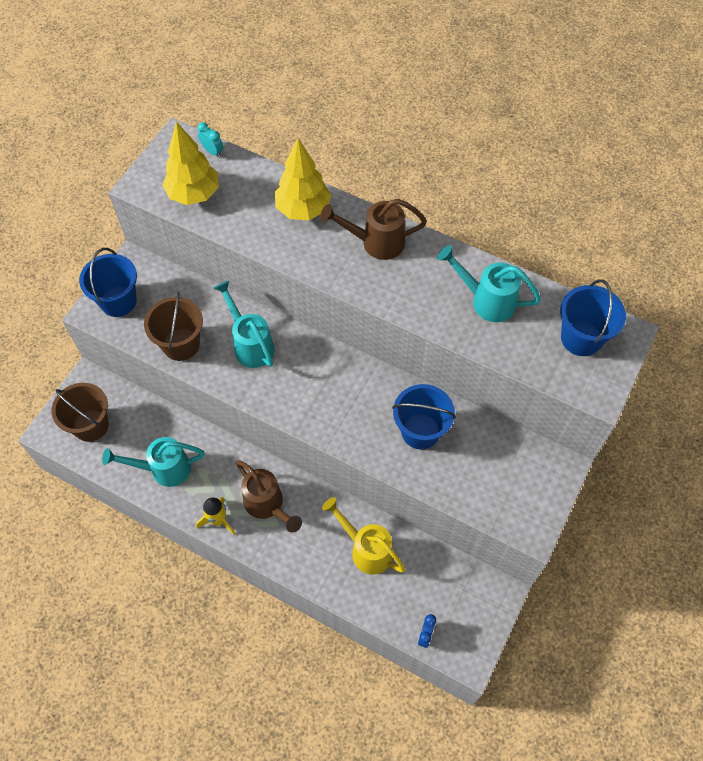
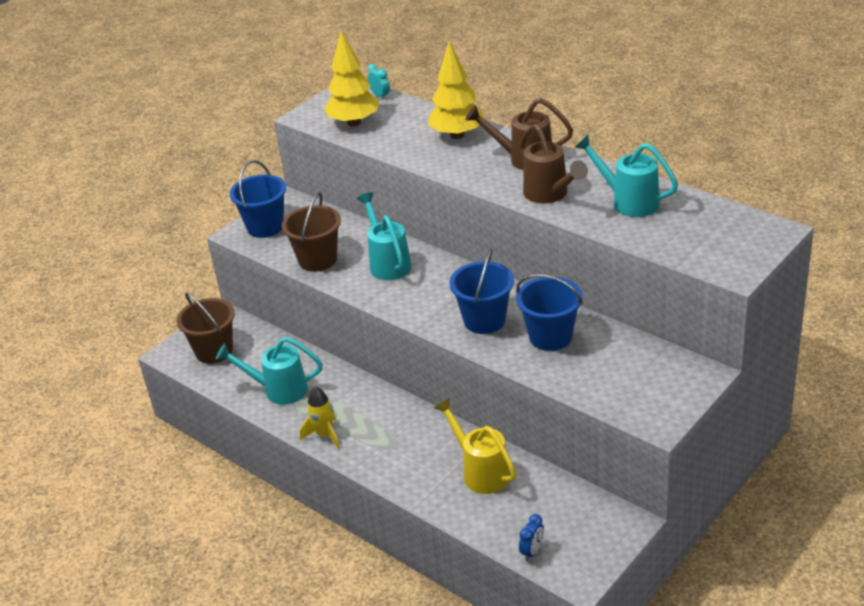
camera: 15 degrees right, 25 degrees down
(267, 506) = (381, 427): brown watering can -> brown watering can (550, 195)
(581, 338) = (724, 231): blue bucket -> blue bucket (484, 320)

